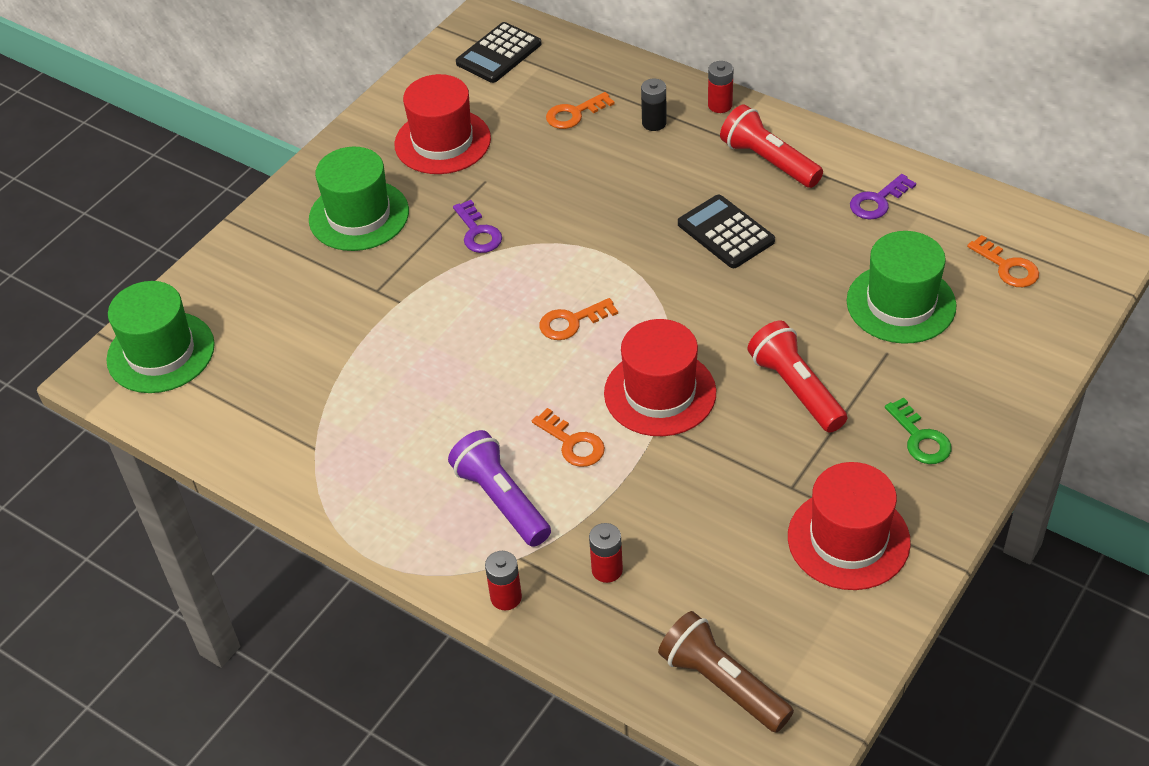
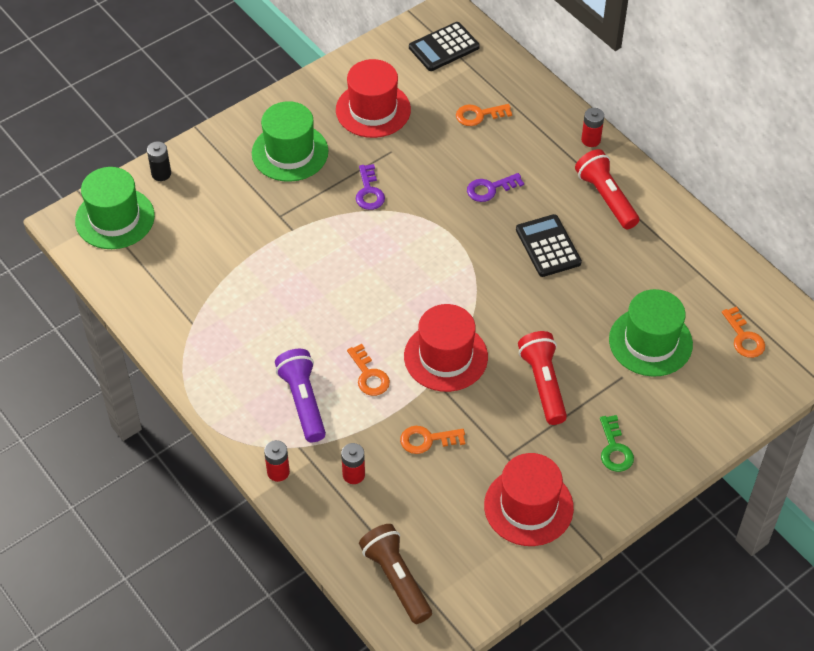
camera: 15 degrees right, 5 degrees up
(572, 322) = (406, 283): orange key -> orange key (427, 440)
(654, 123) = (535, 140): black battery -> black battery (161, 174)
(877, 201) = (672, 255): purple key -> purple key (490, 189)

